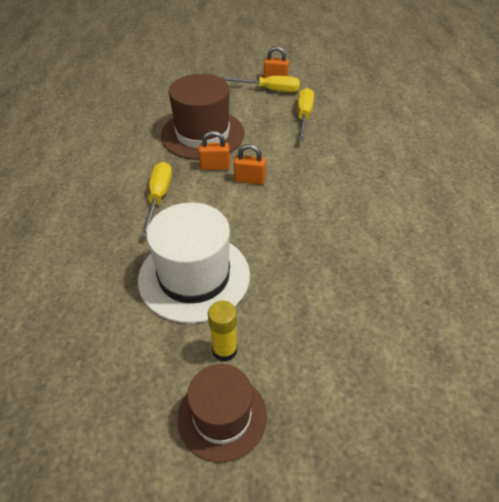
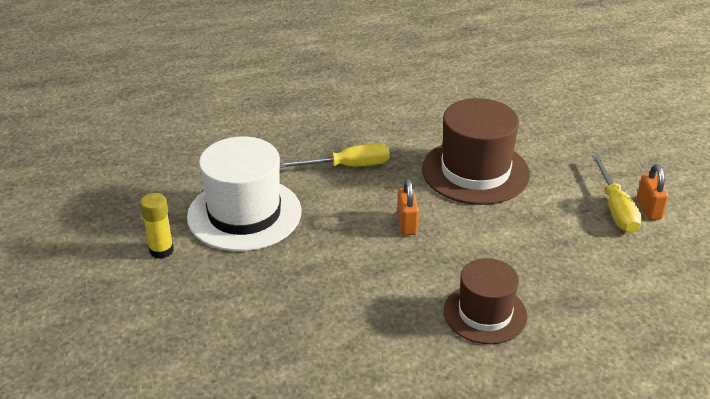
camera: 75 degrees right, 10 degrees down
(215, 166) = (418, 193): orange padlock -> none
(222, 416) = (95, 261): brown hat -> brown hat (485, 313)
(304, 116) = (571, 250): yellow screwdriver -> none

